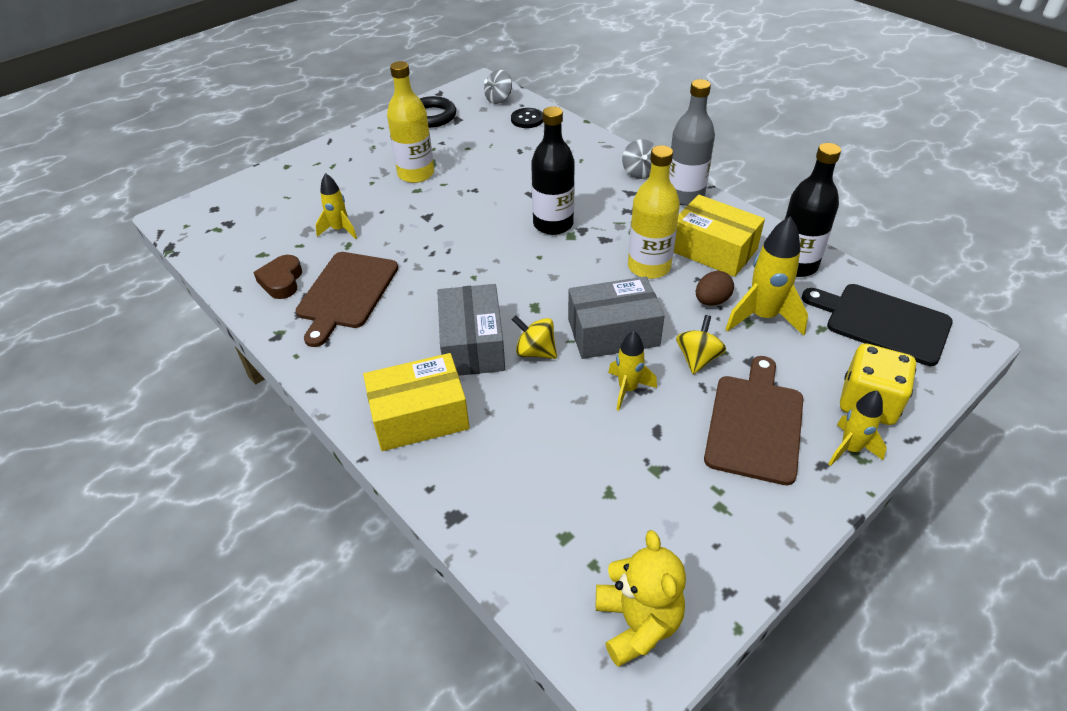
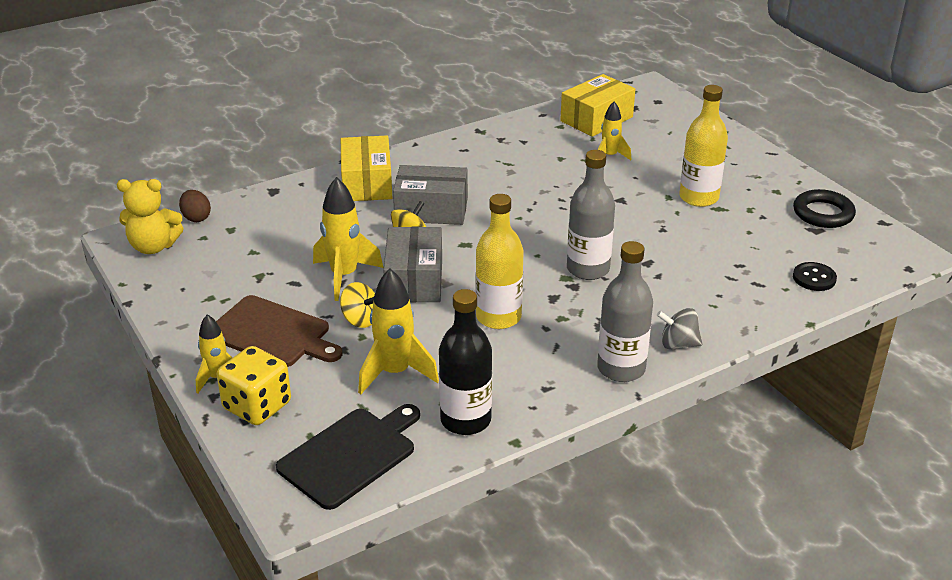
camera: 100 degrees right, 10 degrees down
(282, 281) = (544, 131): brown heart -> none
(346, 293) = (518, 158): brown cutting board -> none
(499, 99) = (867, 263): grey spinning top -> none
(553, 224) = (588, 269): black bottle -> grey bottle
(627, 389) = (344, 276): yellow rocket -> yellow rocket, size x1.61
(711, 301) = (432, 346): brown egg -> brown egg (196, 218)
(713, 250) = (512, 366): yellow box -> yellow box (596, 119)

